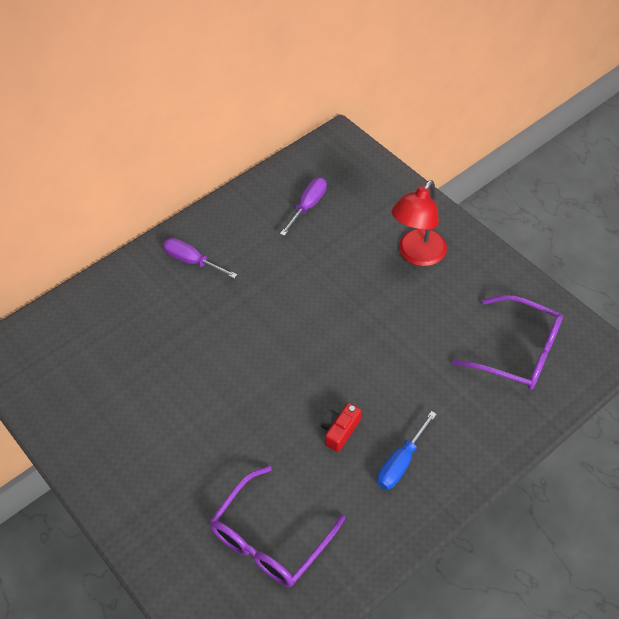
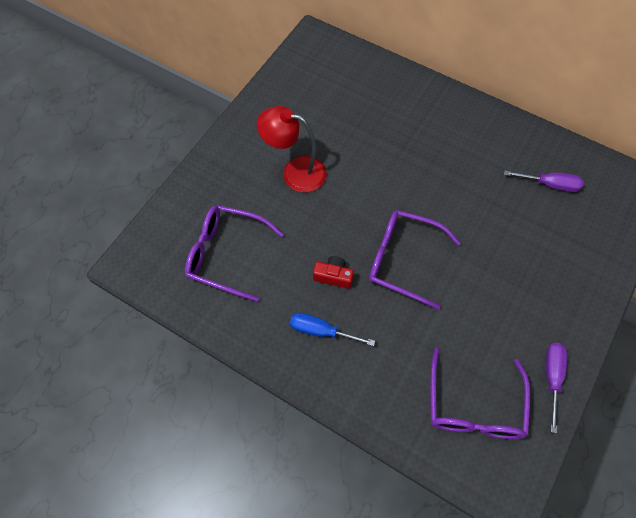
camera: 70 degrees right, 10 degrees up
(192, 261) = (447, 121): purple screwdriver -> purple screwdriver (552, 378)
(344, 359) = (402, 260): none -> purple glasses
(417, 255) = (542, 289): red lamp -> red lamp (295, 172)

